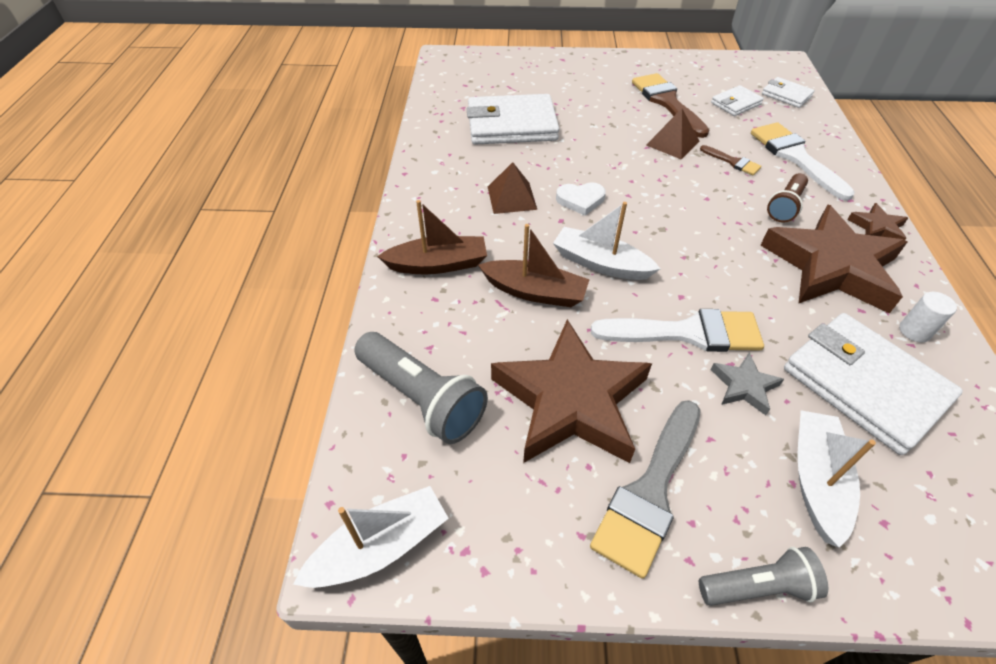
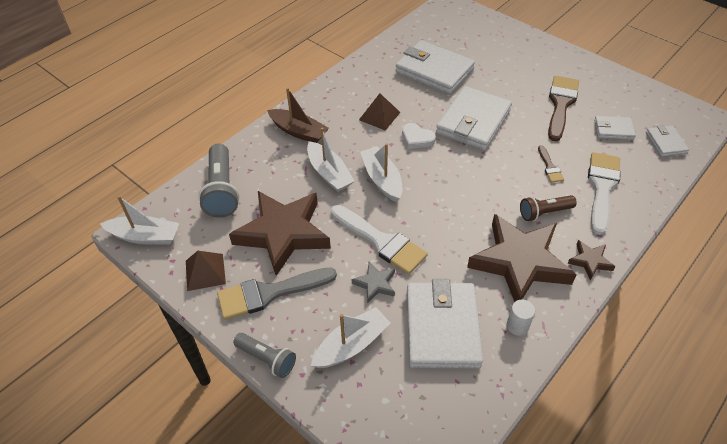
camera: 40 degrees right, 0 degrees up
(535, 292) = (329, 173): brown boat -> white boat
(613, 155) = (473, 121): none -> white wallet
(672, 143) = (525, 133): brown pyramid -> brown pyramid (205, 272)

